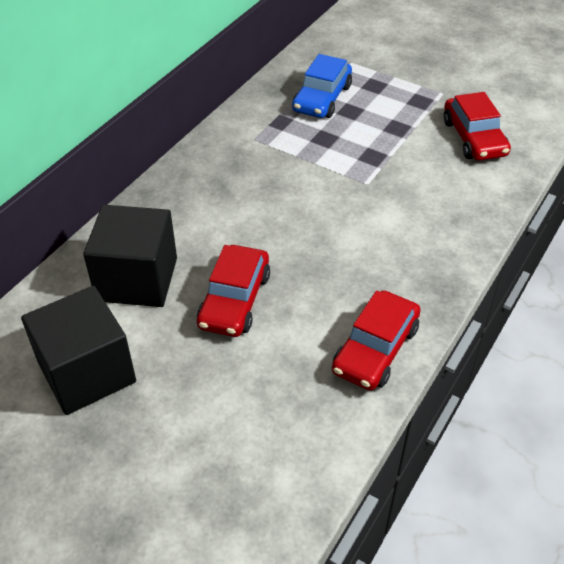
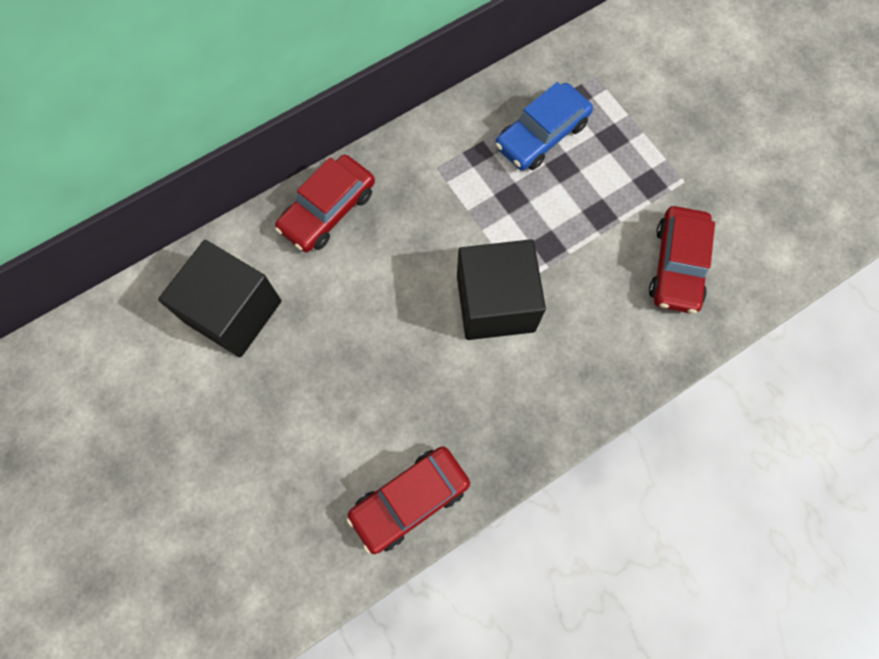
camera: 25 degrees right, 25 degrees up
(87, 372) = (142, 403): black cube -> black cube (495, 303)
(234, 300) = (310, 379): red car -> red car (328, 210)

